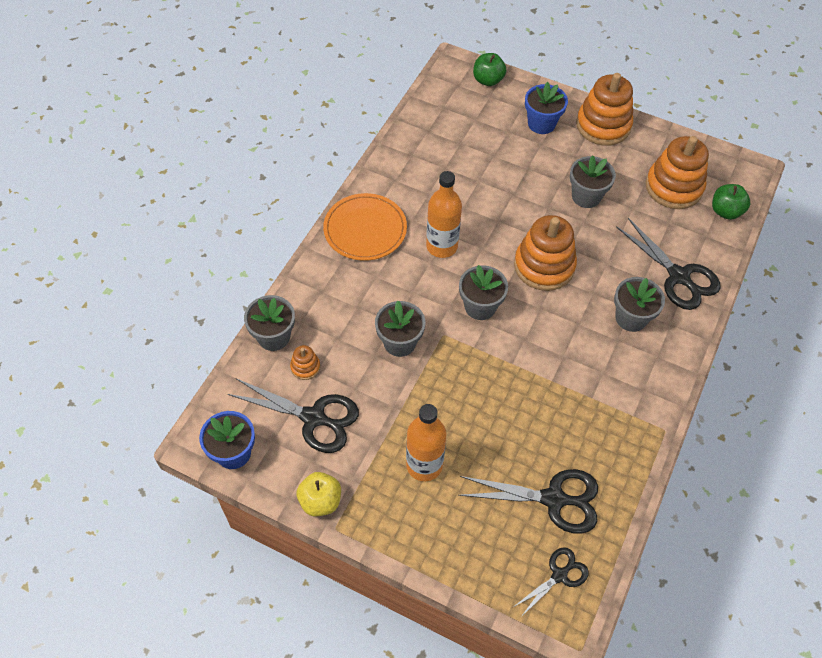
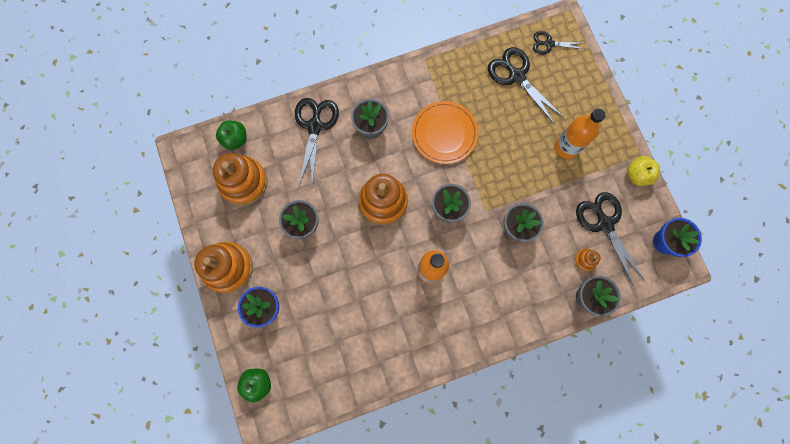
camera: 135 degrees left, 20 degrees up
(365, 229) = (466, 327): orange plate -> orange plate (444, 133)

